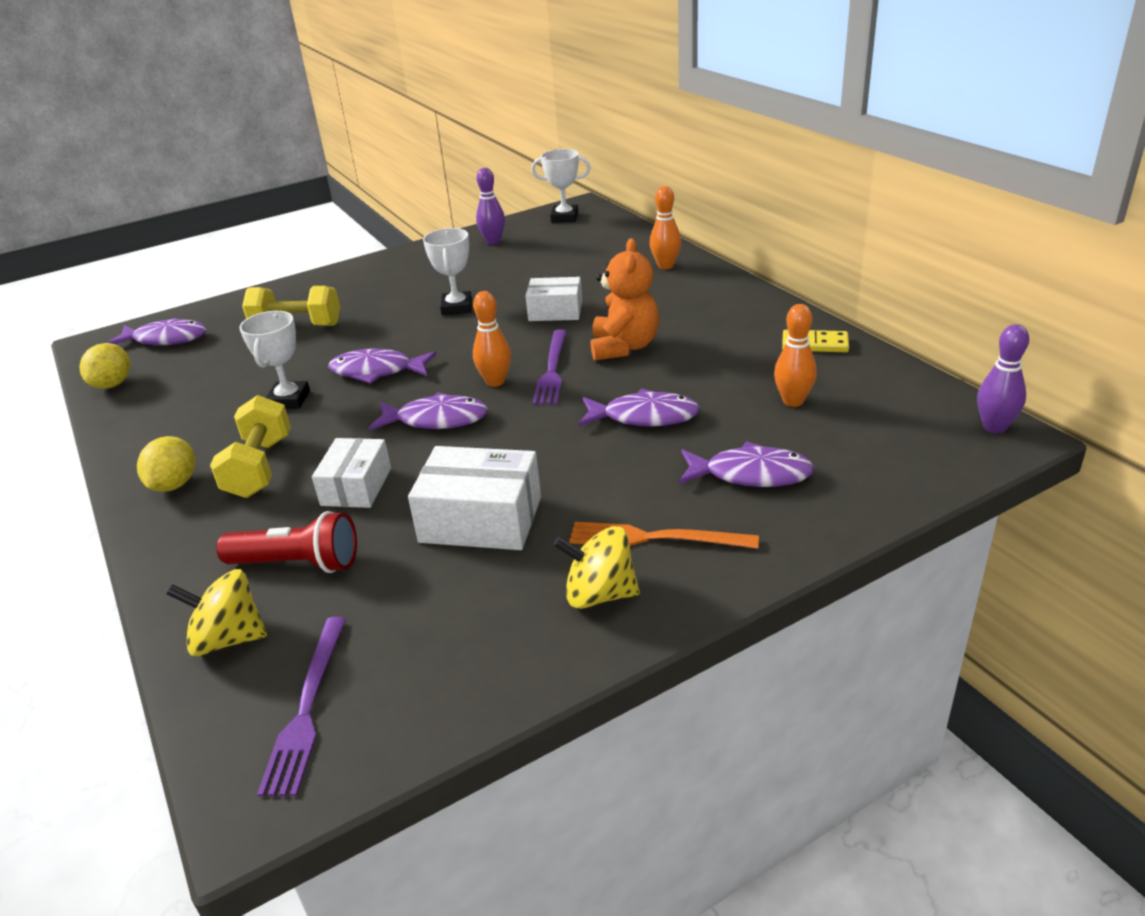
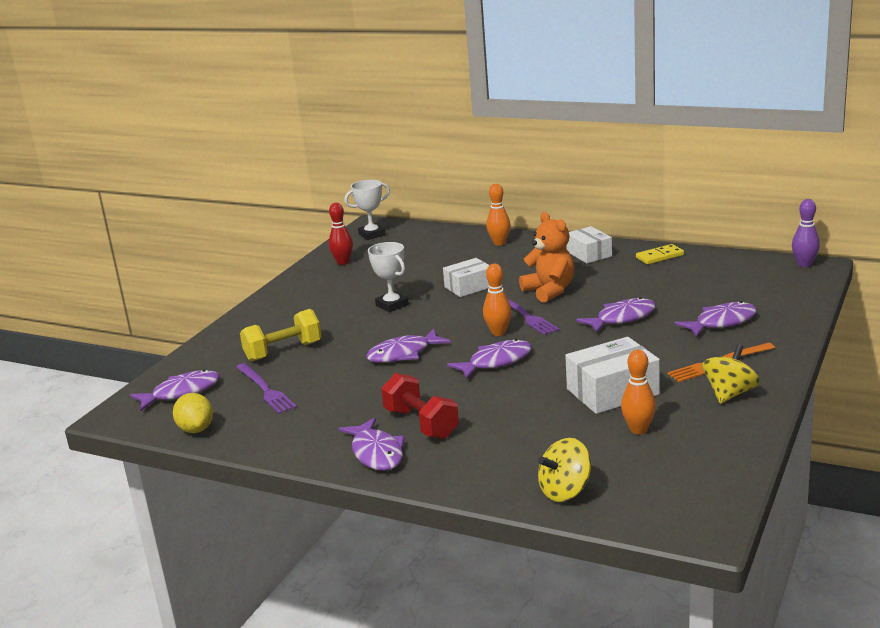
camera: 35 degrees left, 10 degrees down
(174, 484) = (376, 453): yellow lemon -> purple fish
(259, 467) = (421, 424): yellow dumbbell -> red dumbbell
(289, 400) = (367, 388): white trophy -> none
(297, 563) = (541, 449): red flashlight -> none
(307, 708) = (664, 492): purple fork -> purple fork (265, 390)
(356, 486) = (507, 407): white box -> white box (589, 254)
(493, 241) = (343, 262): purple bowling pin -> red bowling pin
(599, 594) = (729, 394): yellow spinning top -> yellow spinning top turned 150 degrees clockwise
(793, 401) = (691, 285): orange bowling pin -> orange bowling pin (638, 429)

